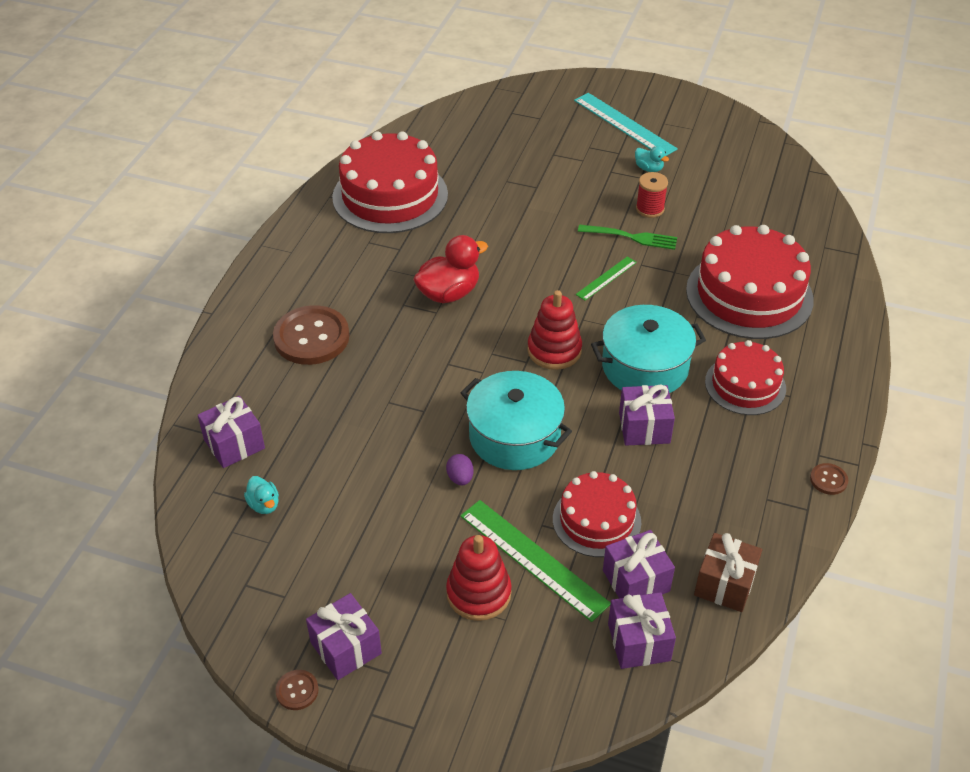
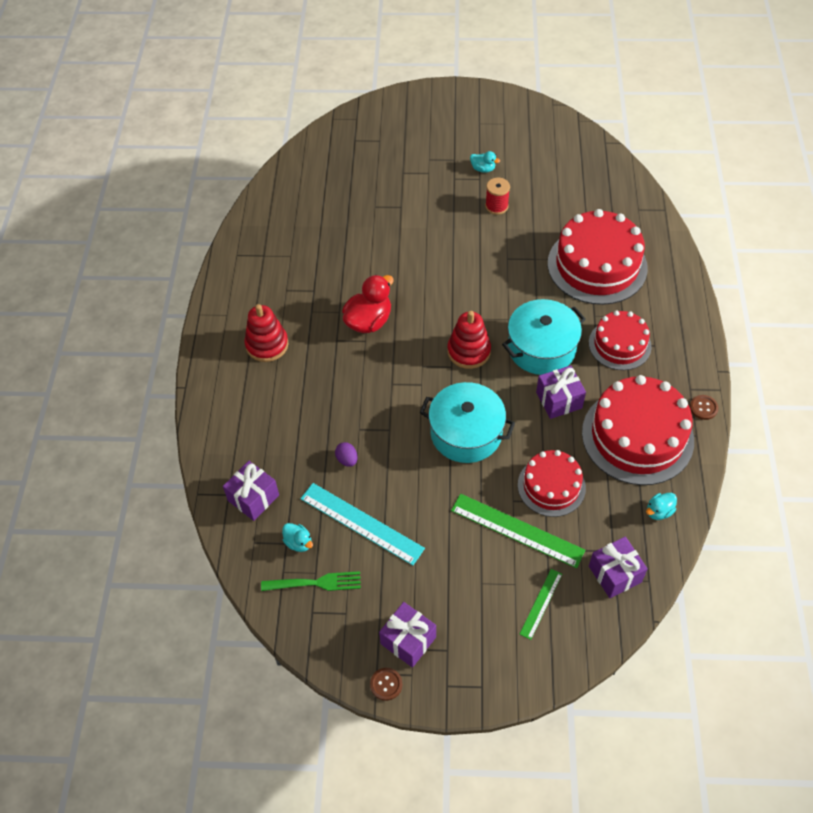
camera: 15 degrees left, 10 degrees up
(311, 337) = (275, 388): brown button -> none
(390, 196) = (286, 243): red cake -> red cake (637, 436)
(460, 478) = (438, 479): purple egg -> purple egg (347, 459)
(478, 593) = (488, 569): red stacking toy -> red stacking toy (267, 345)
(606, 278) = (485, 277): green ruler -> green ruler (541, 603)
(624, 124) = (449, 131): turquoise ruler -> turquoise ruler (361, 523)
(630, 237) = (491, 236): green fork -> green fork (315, 583)
(636, 581) = (596, 527): purple gift -> none
(725, 584) = (659, 511): brown gift -> turquoise duck

